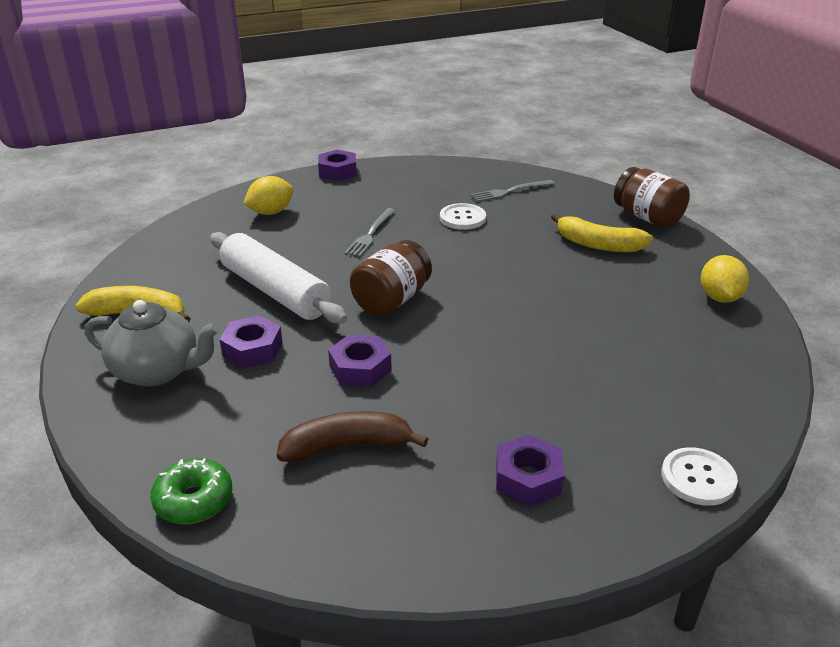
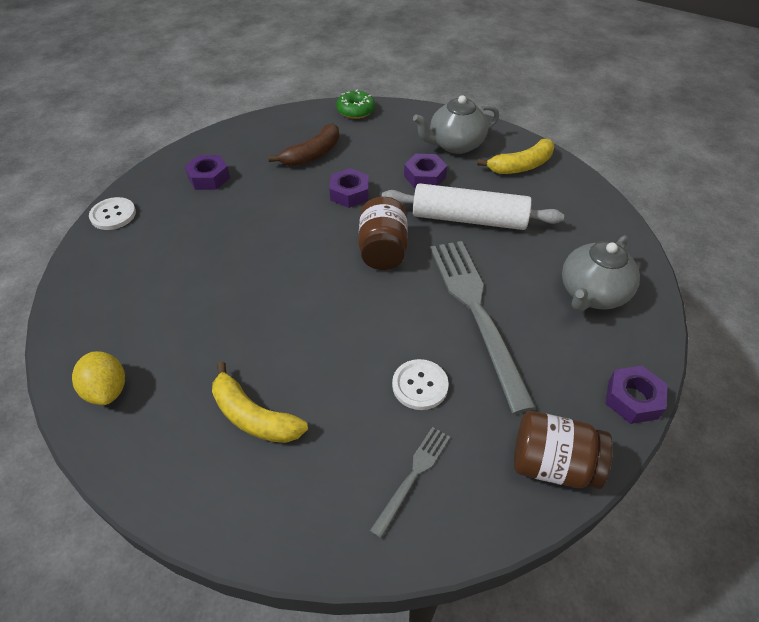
camera: 145 degrees right, 15 degrees up
(271, 212) = (592, 294): yellow lemon -> grey teapot
(370, 234) = (477, 312): grey fork -> grey fork, size x2.09
(598, 244) = (254, 416): yellow banana -> yellow banana turned 135 degrees counterclockwise
(647, 217) = (214, 513): brown jar -> brown jar (553, 464)

